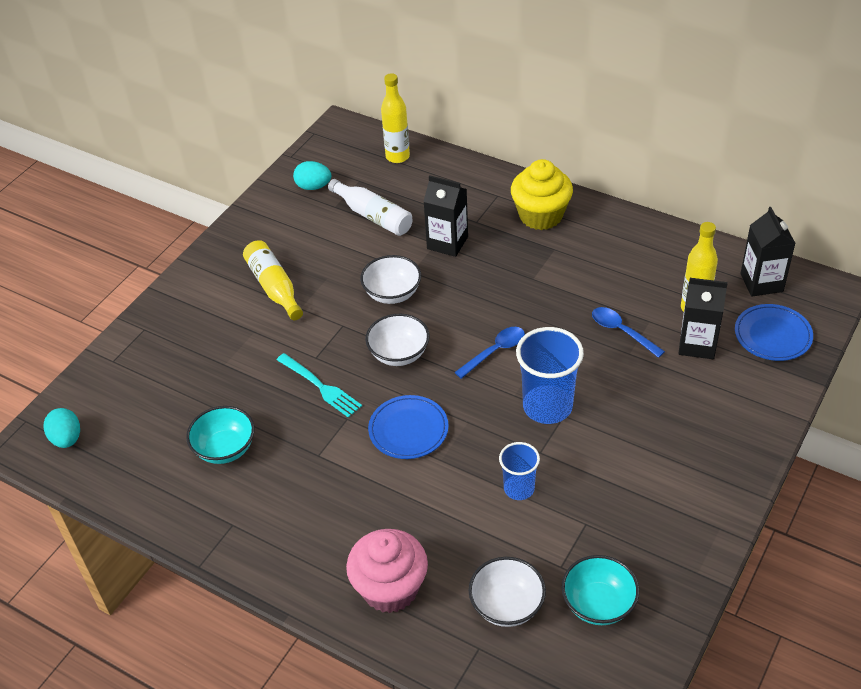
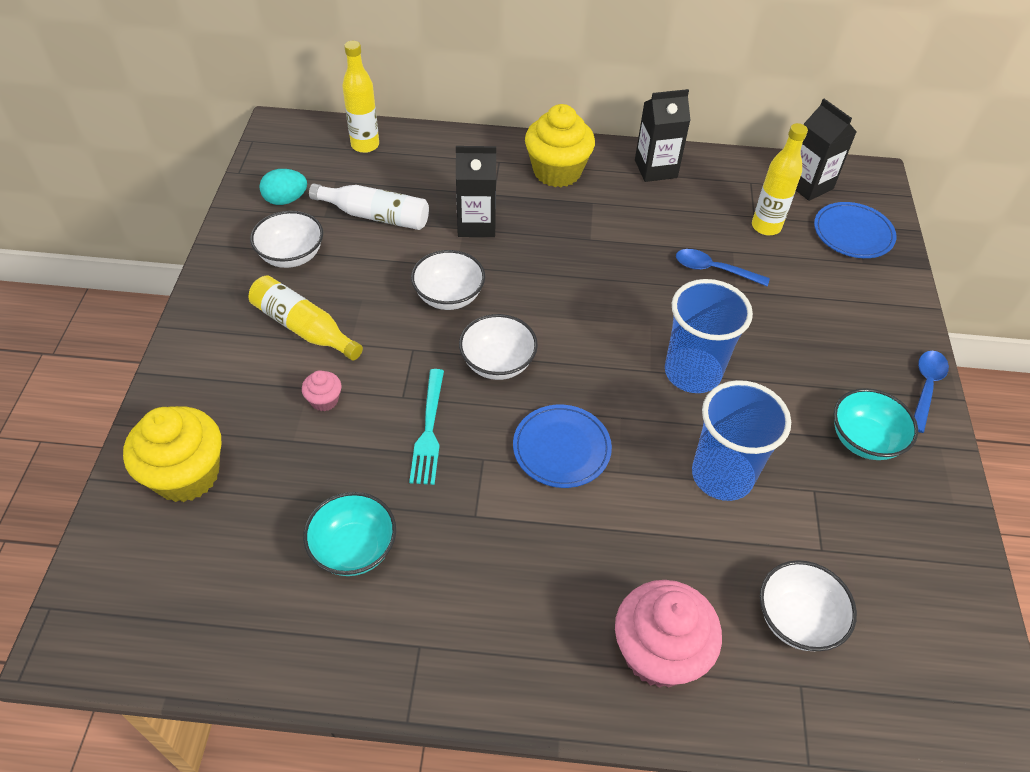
camera: 30 degrees left, 5 degrees up
(67, 439) = (126, 612): turquoise egg -> none
(145, 365) = (186, 475): none -> yellow cupcake
(260, 343) = (324, 400): none -> pink cupcake
(294, 231) = (291, 256): none -> white bowl
(320, 386) = (429, 430): turquoise fork -> turquoise fork turned 75 degrees clockwise
(495, 351) = (600, 329): blue spoon -> blue spoon (926, 387)
(519, 488) = (722, 475): blue cup -> blue cup, size x1.71
(598, 604) = (886, 578): turquoise bowl -> turquoise bowl (864, 440)
(697, 344) = (792, 262): black carton -> black carton (655, 169)

